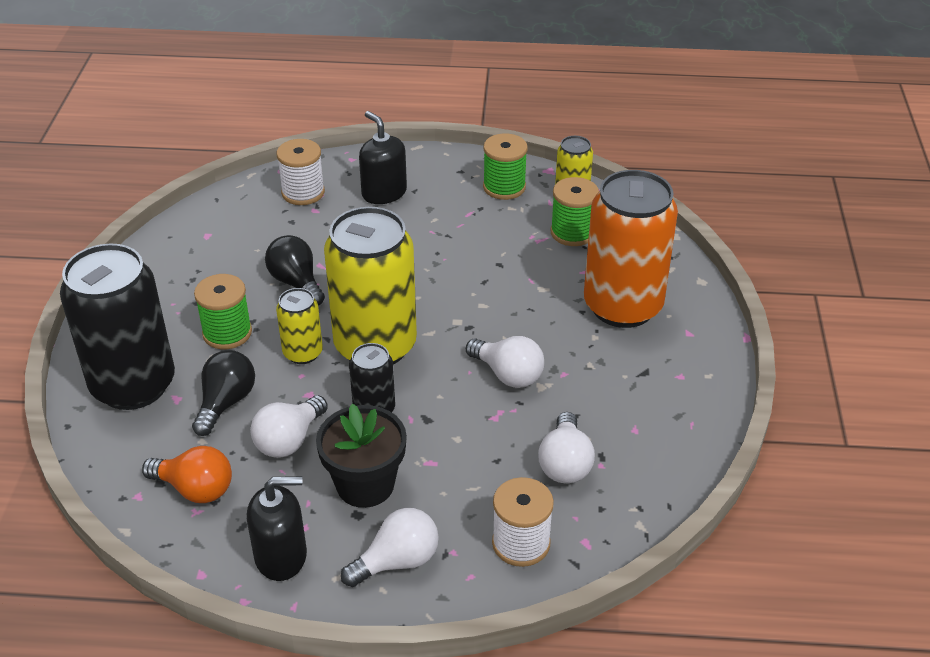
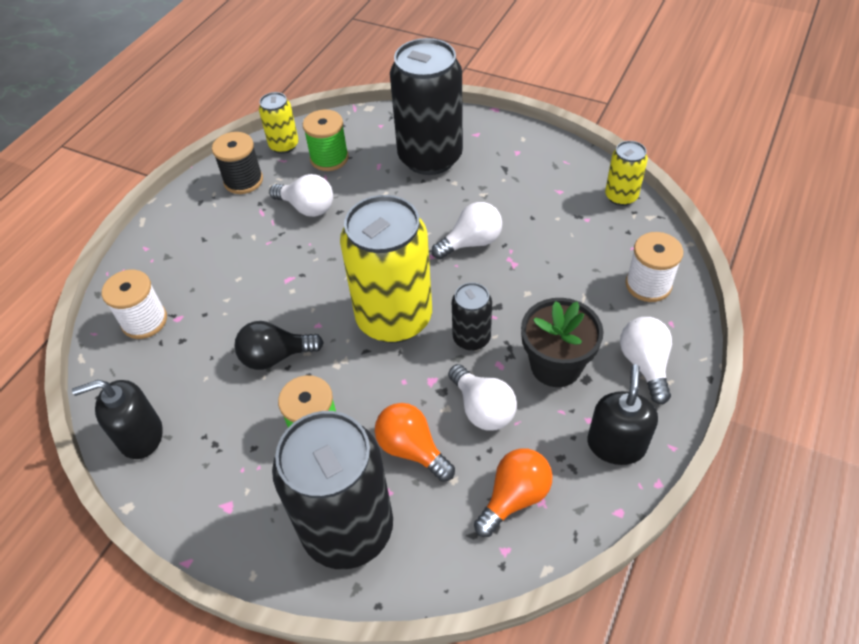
camera: 65 degrees left, 10 degrees up
(226, 402) = (412, 449): black light bulb -> orange light bulb
(303, 353) = (375, 373): yellow can -> yellow can (621, 196)
(384, 193) = (191, 261): black soap dispenser -> black soap dispenser (140, 436)
(504, 187) = (243, 181): green spool -> black spool
(565, 463) = (578, 238): white light bulb -> white light bulb (307, 207)
(622, 306) = (430, 157): orange can -> black can

